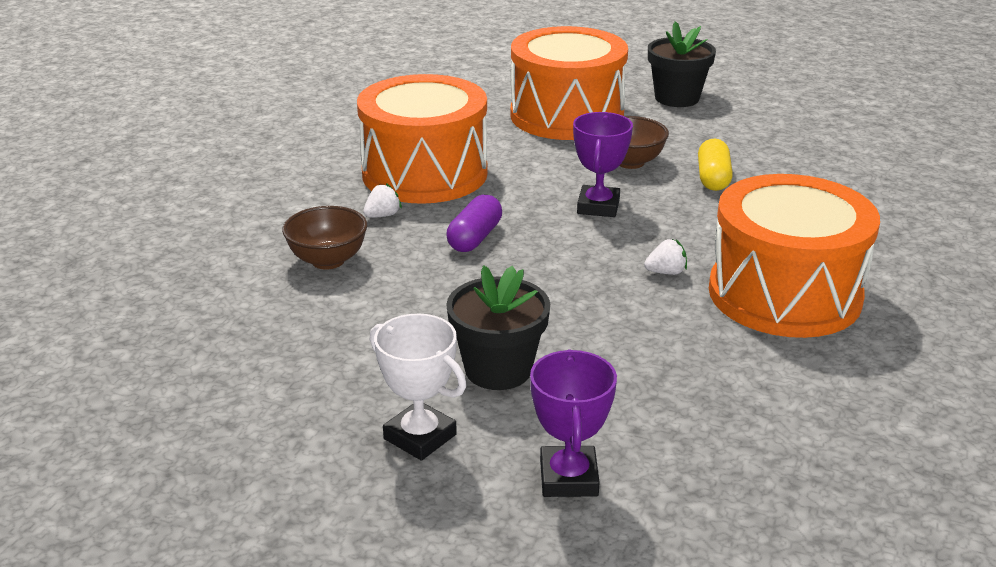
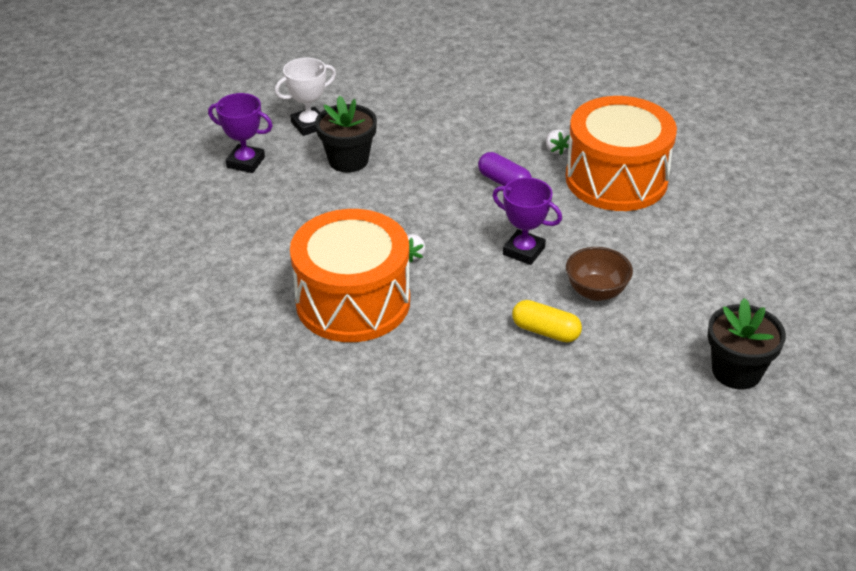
camera: 110 degrees right, 10 degrees up
(328, 260) = (503, 120): brown bowl -> none
(566, 115) = (710, 281): orange drum -> none

